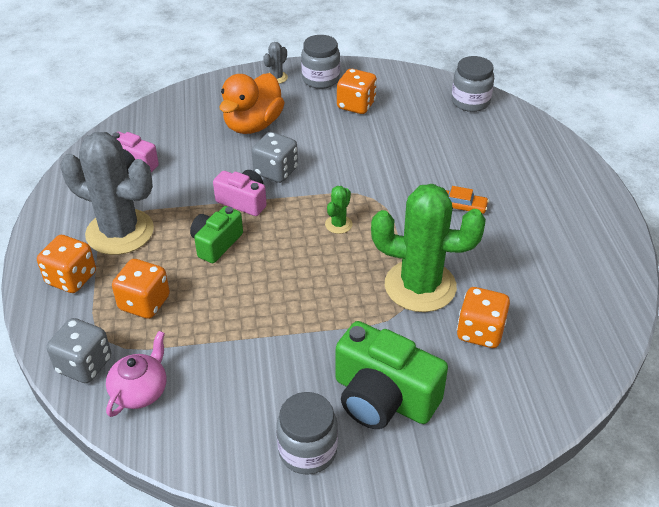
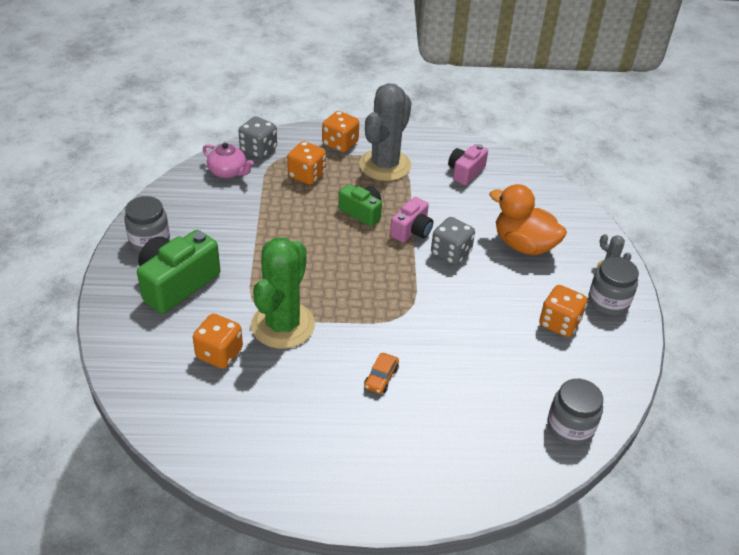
camera: 95 degrees right, 0 degrees up
(338, 224) = (371, 285): green cactus -> none

